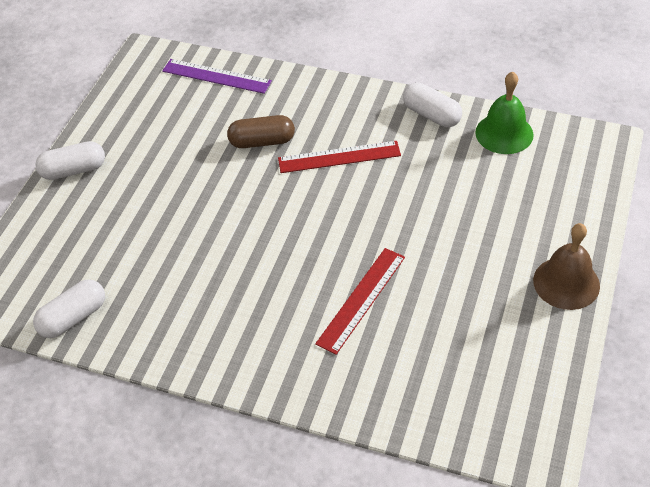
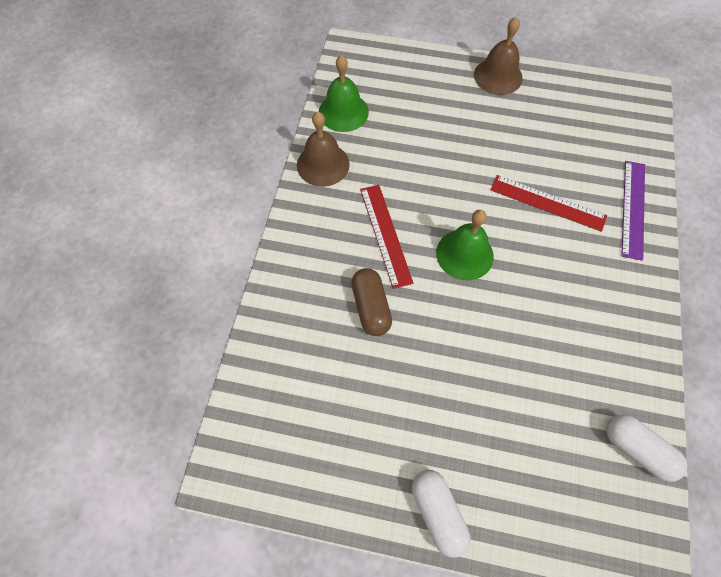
camera: 100 degrees left, 15 degrees up
(216, 76) = (267, 373): purple ruler -> purple ruler (633, 208)
(306, 216) = (464, 254): none -> green bell
(431, 115) = (323, 164): white capsule -> brown bell

